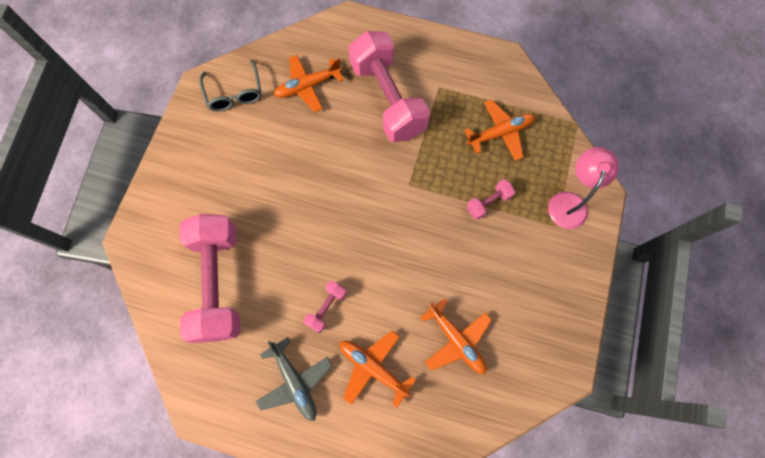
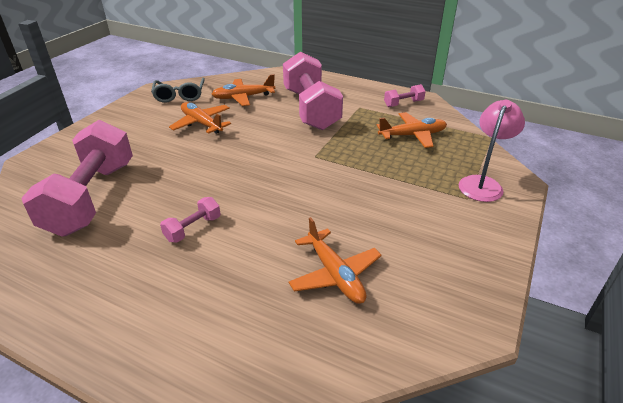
camera: 10 degrees right, 35 degrees down
(295, 381) = (124, 285): grey plane -> none
(373, 367) = (224, 285): orange plane -> orange plane (201, 123)
(488, 202) = (393, 175): pink dumbbell -> pink dumbbell (403, 103)

